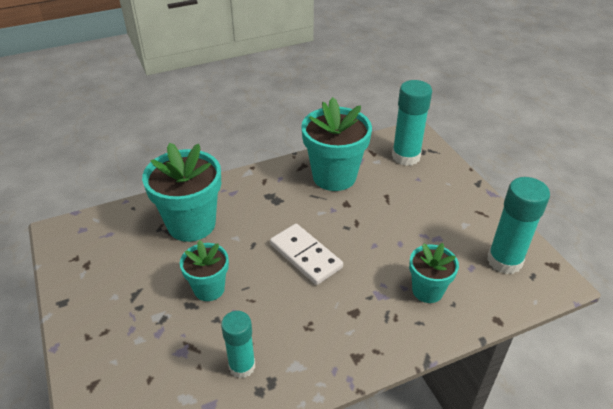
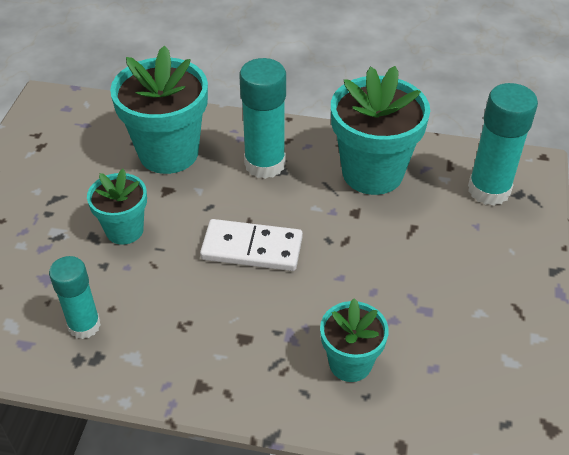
camera: 35 degrees right, 5 degrees up
(306, 256) = (252, 248): white domino -> white domino turned 75 degrees counterclockwise
(504, 261) = (485, 384): turquoise glue stick -> turquoise glue stick (265, 164)

